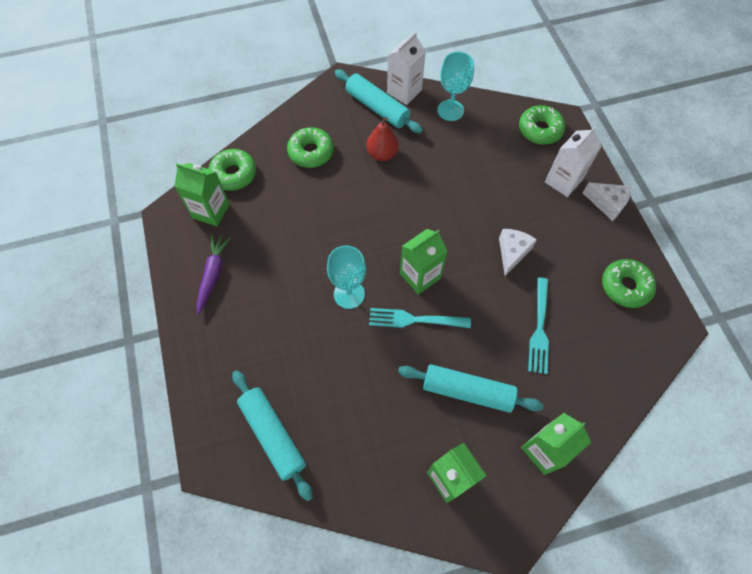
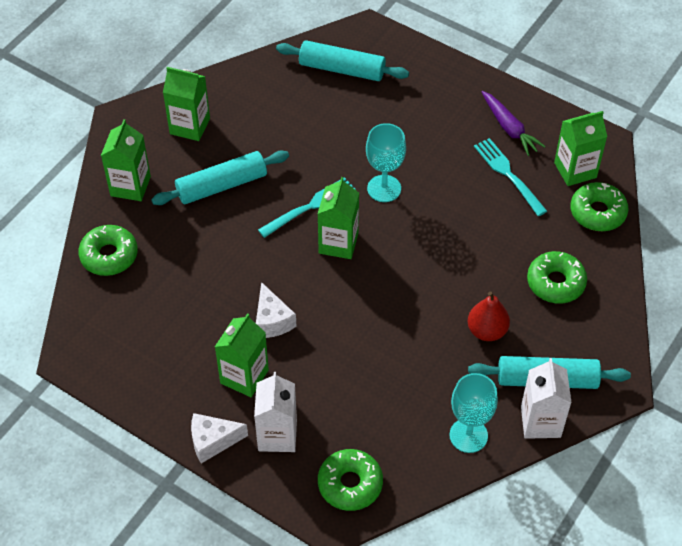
camera: 140 degrees right, 10 degrees down
(539, 328) = (197, 271): turquoise fork -> turquoise fork (509, 175)
(558, 229) = (244, 376): none -> green carton
(625, 286) = (141, 362): green donut -> green donut (109, 255)

